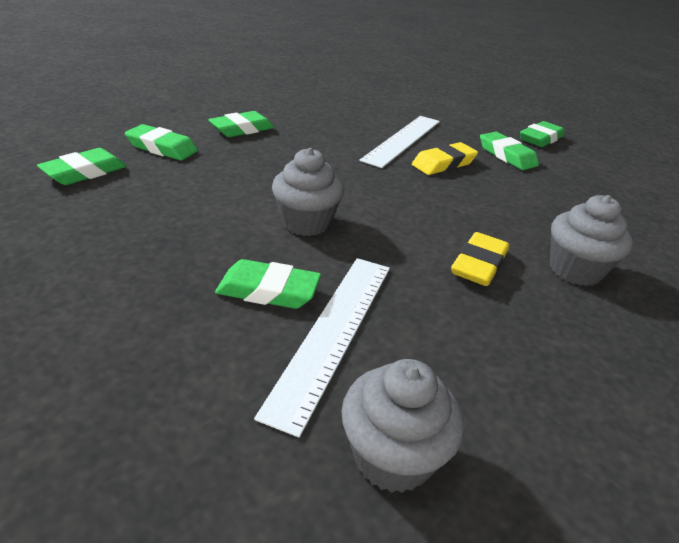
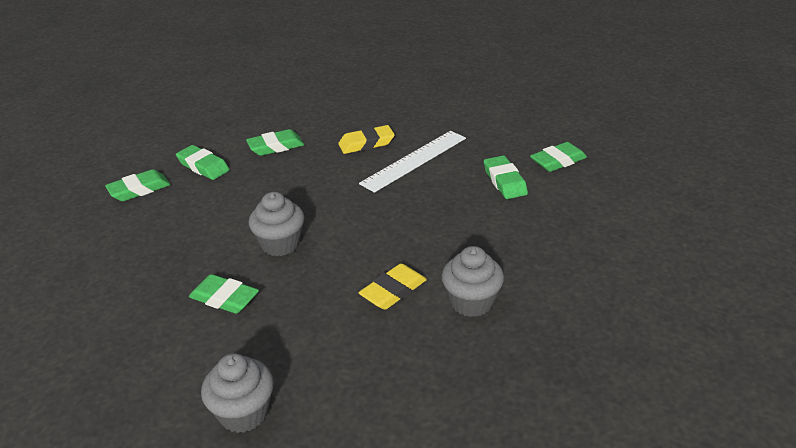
camera: 20 degrees right, 0 degrees up
(333, 332) = (252, 332): white ruler -> none
(443, 164) = (434, 189): yellow eraser -> yellow eraser (366, 143)

